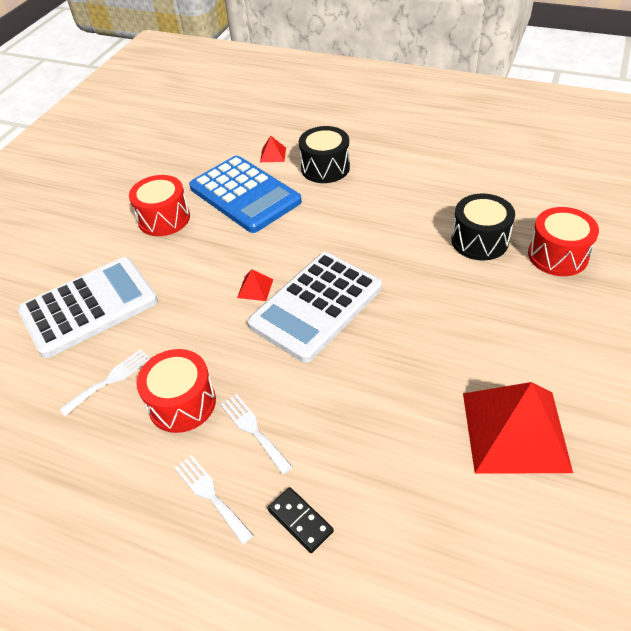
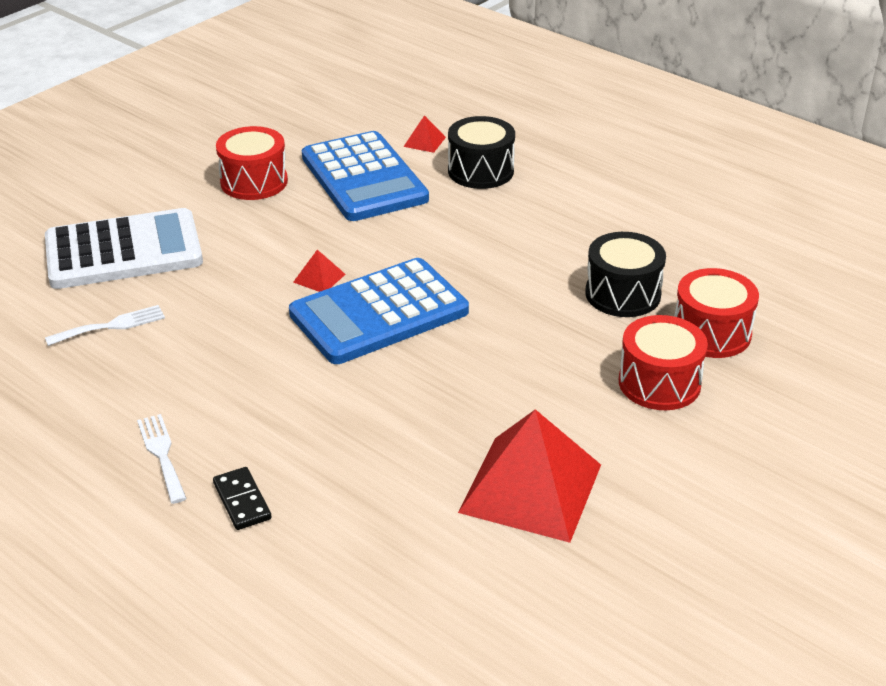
camera: 15 degrees right, 10 degrees down
(182, 403) = (176, 366): red drum -> red drum (659, 383)
(253, 430) = (239, 410): white fork -> none
(316, 306) = (379, 313): white calculator -> blue calculator

